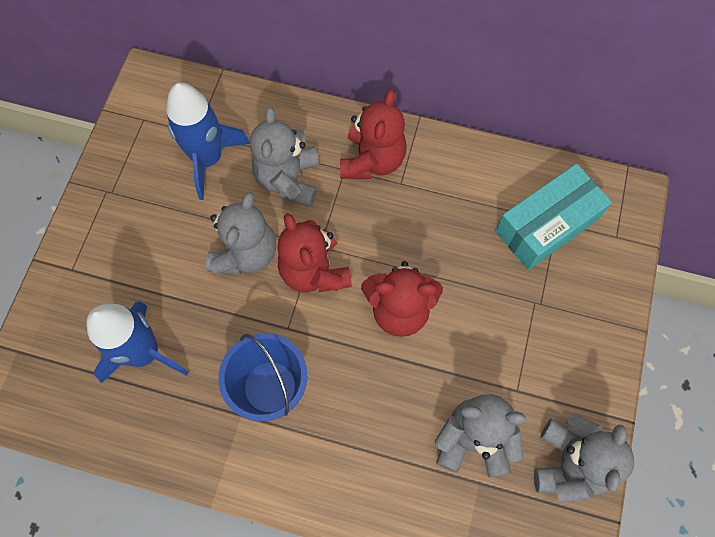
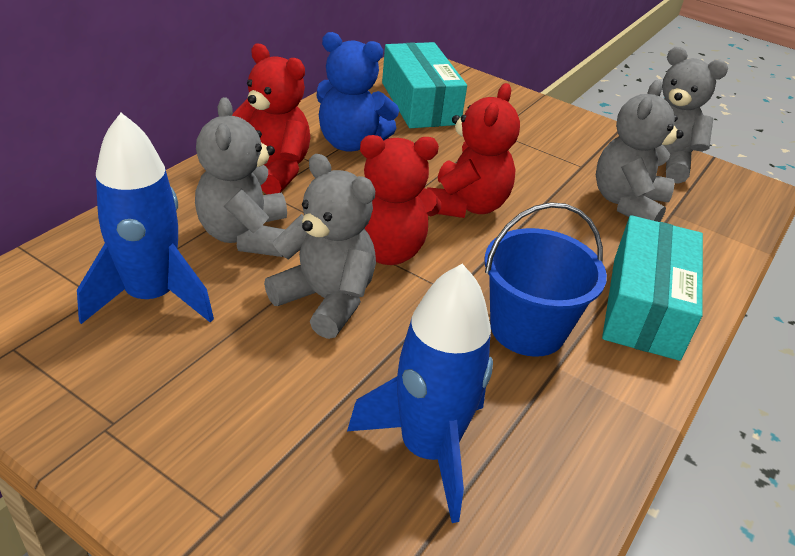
camera: 75 degrees left, 30 degrees down
(288, 179) = (245, 236): grey teddy bear -> grey teddy bear turned 60 degrees clockwise
(331, 469) = (644, 306): none -> turquoise box
(444, 197) = (351, 143): none -> blue teddy bear

